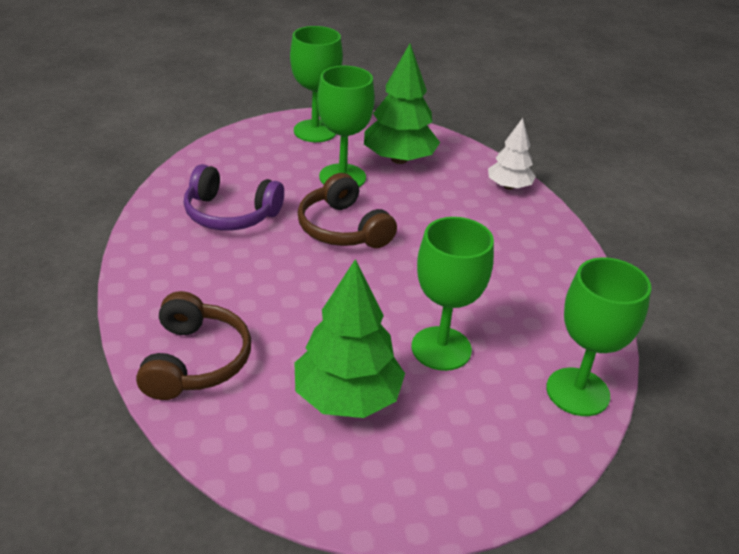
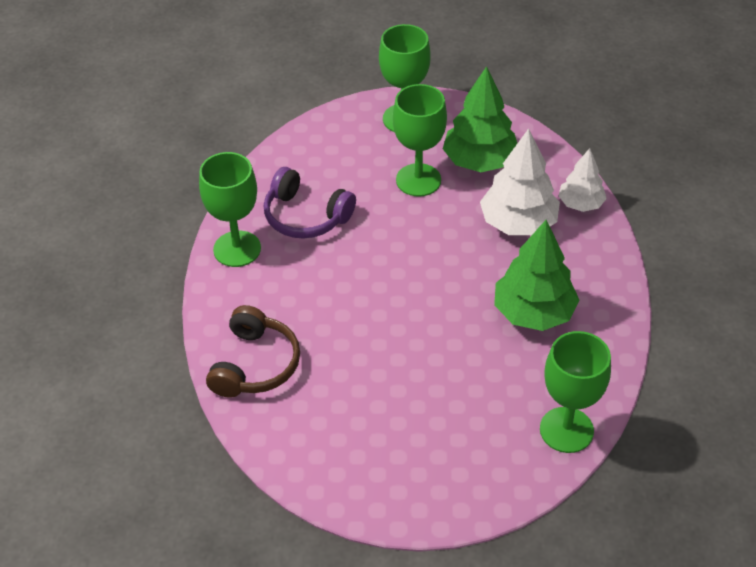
camera: 15 degrees right, 10 degrees up
(343, 228) = (405, 241): brown headphones -> none
(347, 397) = (371, 412): green tree -> green tree (533, 313)
(441, 348) = (461, 376): green goblet -> green goblet (237, 249)
(454, 205) = (518, 223): none -> white tree

